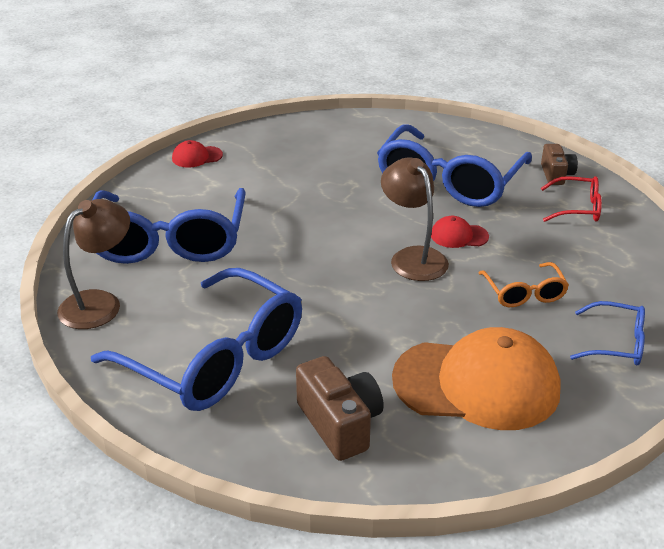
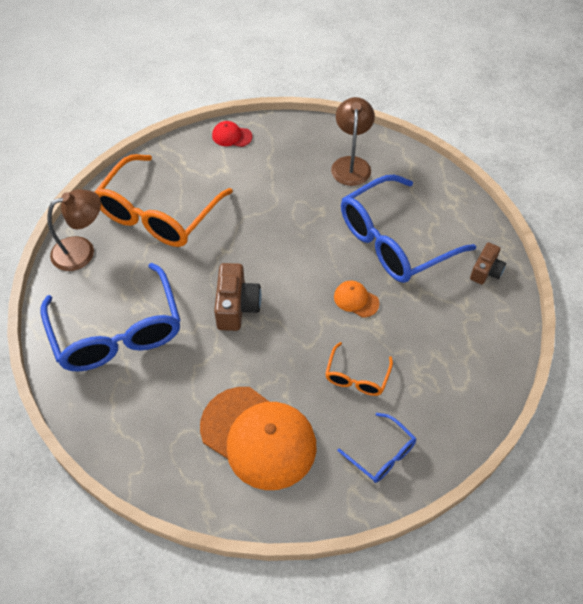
camera: 30 degrees right, 20 degrees up
(169, 241) = (158, 213): blue glasses -> orange glasses
(340, 423) = (151, 422): brown camera -> brown camera (236, 306)
(413, 257) = (306, 305): brown lamp -> brown lamp (351, 164)
(459, 236) = (356, 300): red cap -> orange cap
(577, 208) = (470, 314): red glasses -> none

